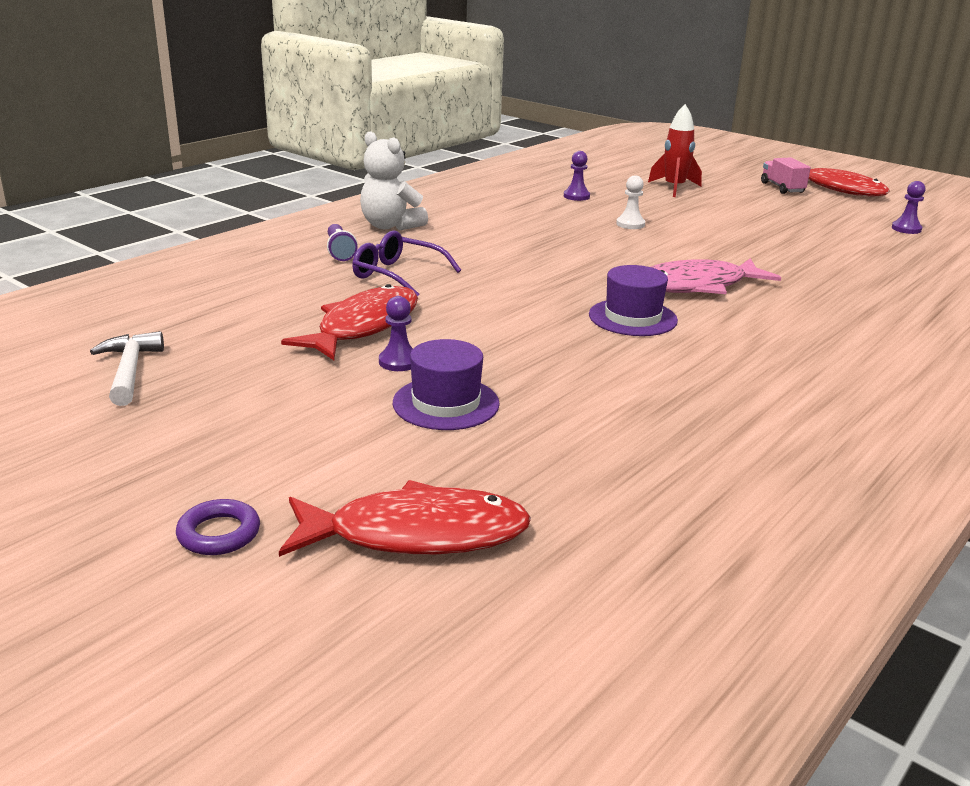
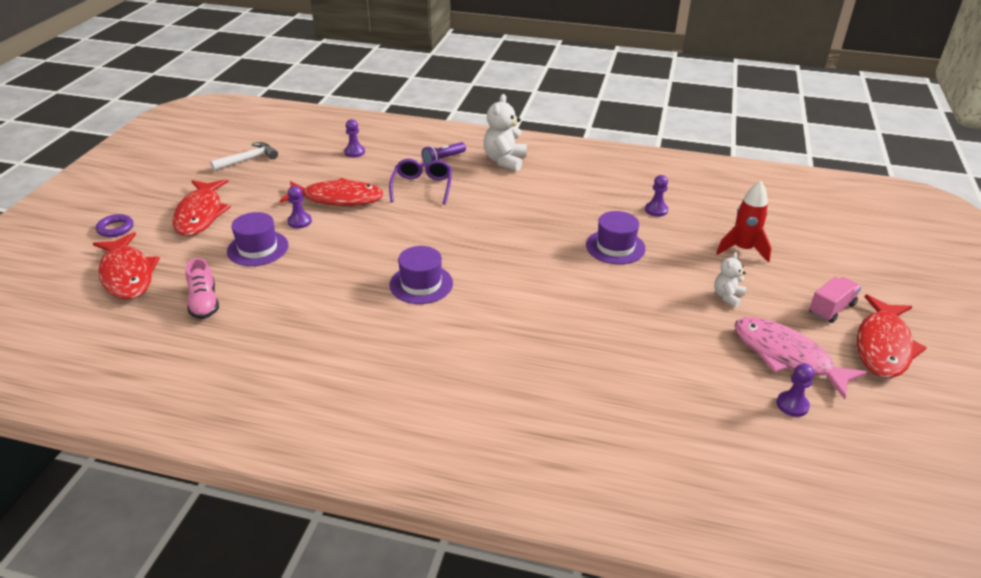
camera: 65 degrees right, 10 degrees up
(235, 294) = (354, 152): none -> purple pawn
(275, 437) = (200, 214): none -> red fish
(570, 467) = (204, 302): none -> pink shoe
(630, 224) = (615, 247): white pawn -> purple hat
(697, 286) = (505, 301): pink fish -> pink fish (787, 356)
(745, 210) = (727, 296): none -> white teddy bear

